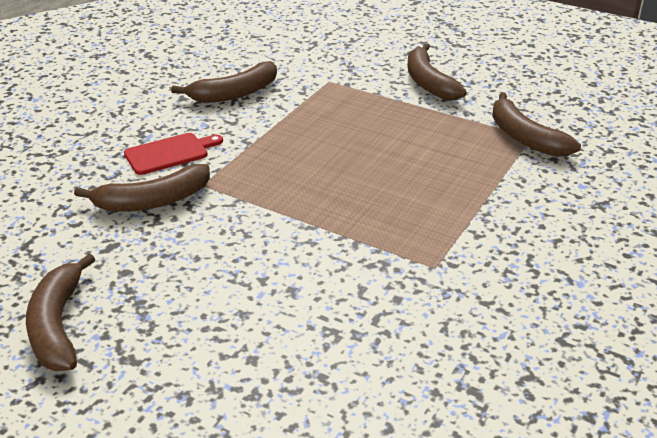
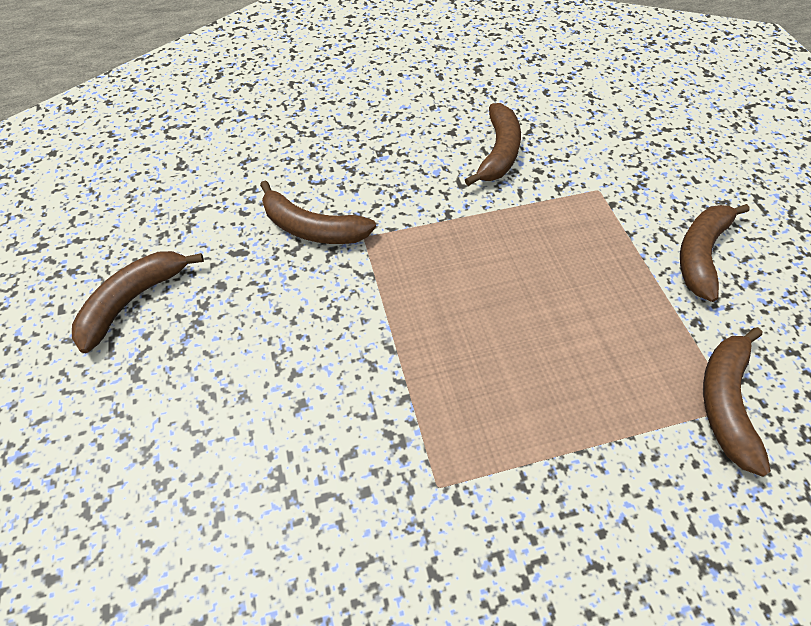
camera: 45 degrees right, 20 degrees up
(169, 153) = (377, 186): red cutting board -> none
(234, 93) = (498, 153): brown banana -> brown banana turned 90 degrees counterclockwise

